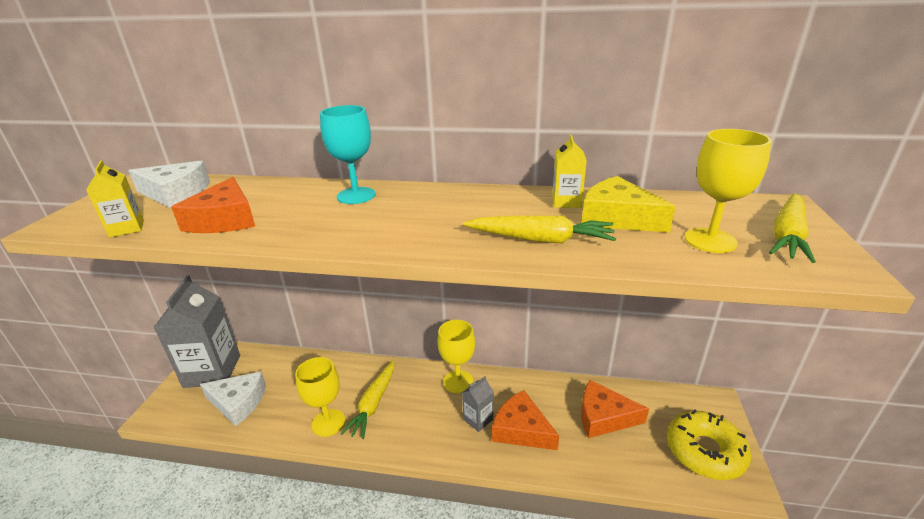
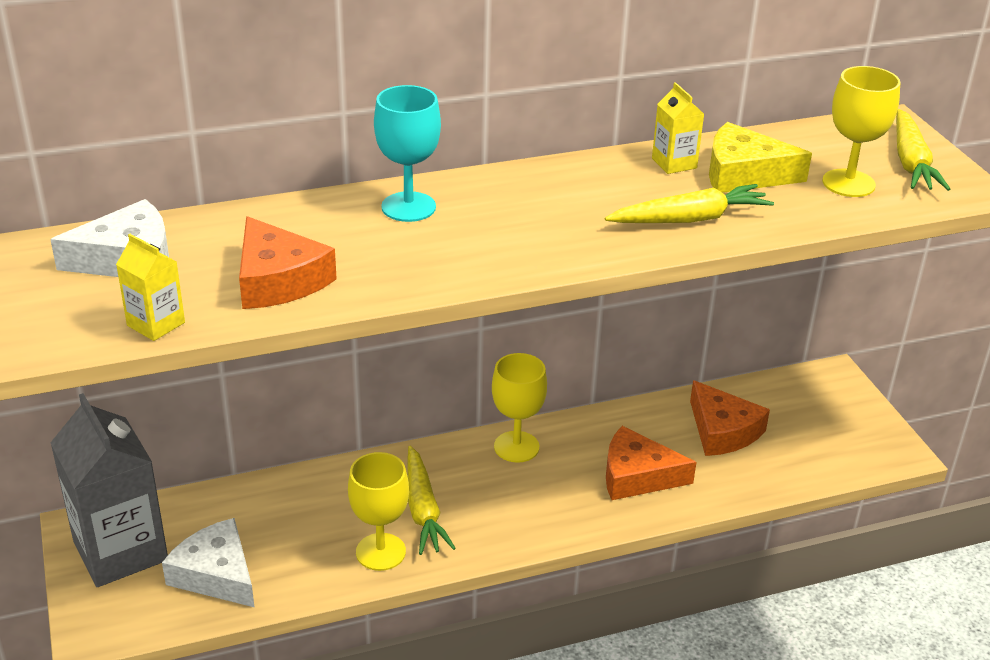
camera: 30 degrees left, 5 degrees up
(238, 402) = (216, 574): white cheese -> white cheese turned 120 degrees counterclockwise
(478, 419) = (577, 482): grey carton -> none
(603, 417) = (722, 431): orange cheese -> orange cheese turned 105 degrees counterclockwise
(704, 451) = (846, 432): yellow donut -> none

